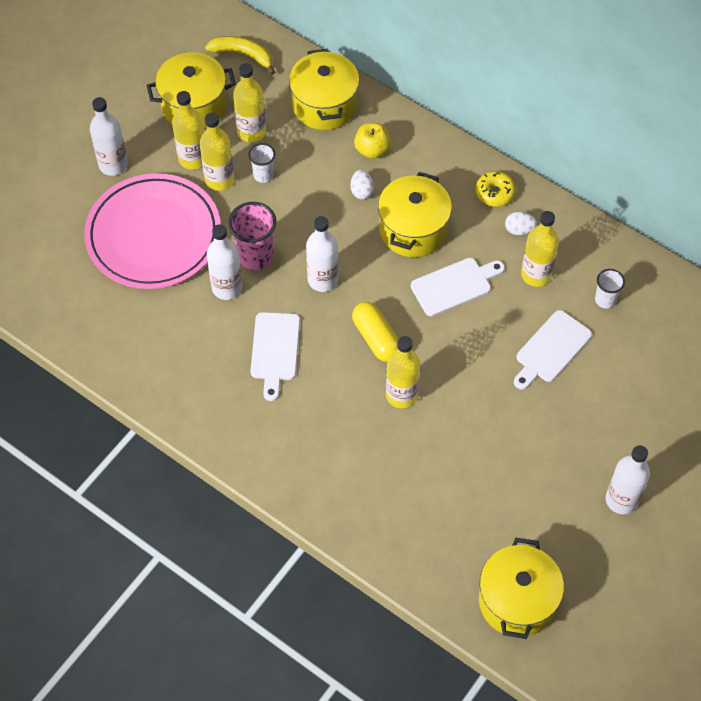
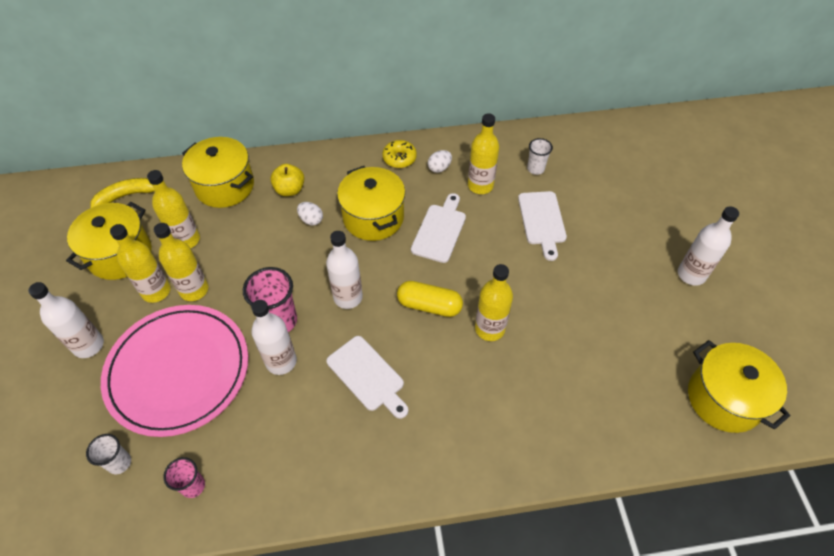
camera: 45 degrees left, 5 degrees down
(94, 323) = (193, 486): none -> pink cup
(263, 175) = (226, 261): white cup -> white cup (119, 463)

